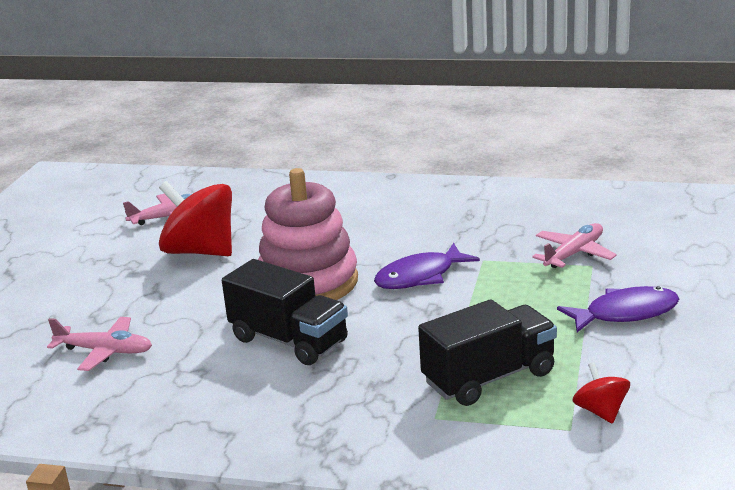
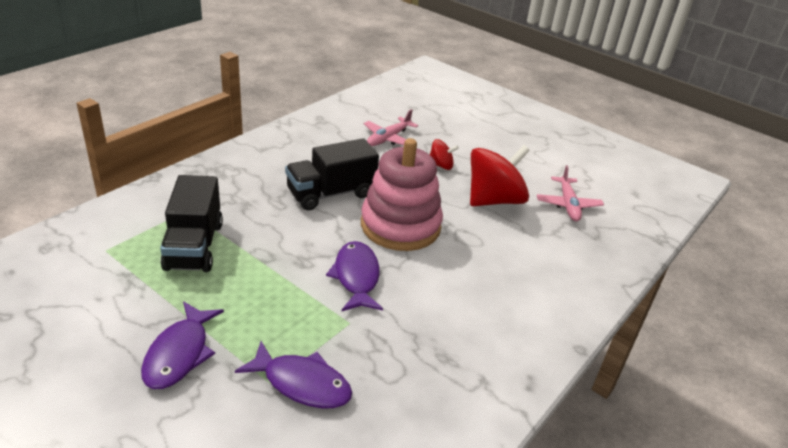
camera: 110 degrees right, 10 degrees up
(573, 254) = (302, 383): pink plane -> purple fish
(600, 411) = (101, 270): red spinning top -> red spinning top (441, 165)

